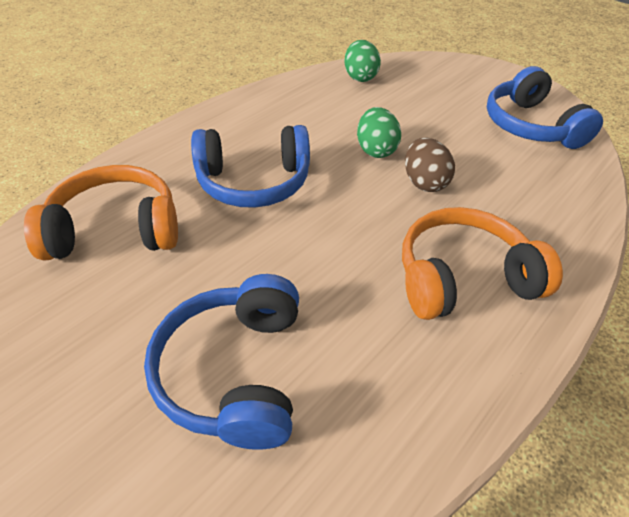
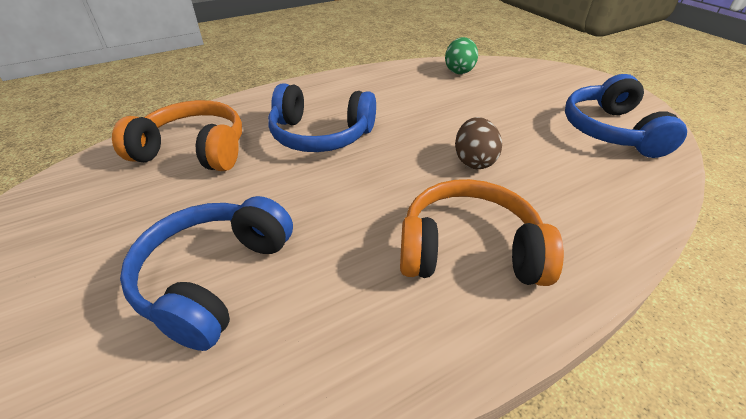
camera: 20 degrees right, 5 degrees down
(375, 150) = (442, 128): green egg -> none

